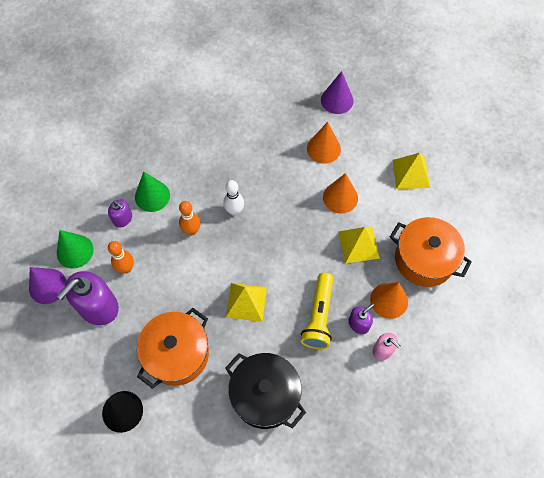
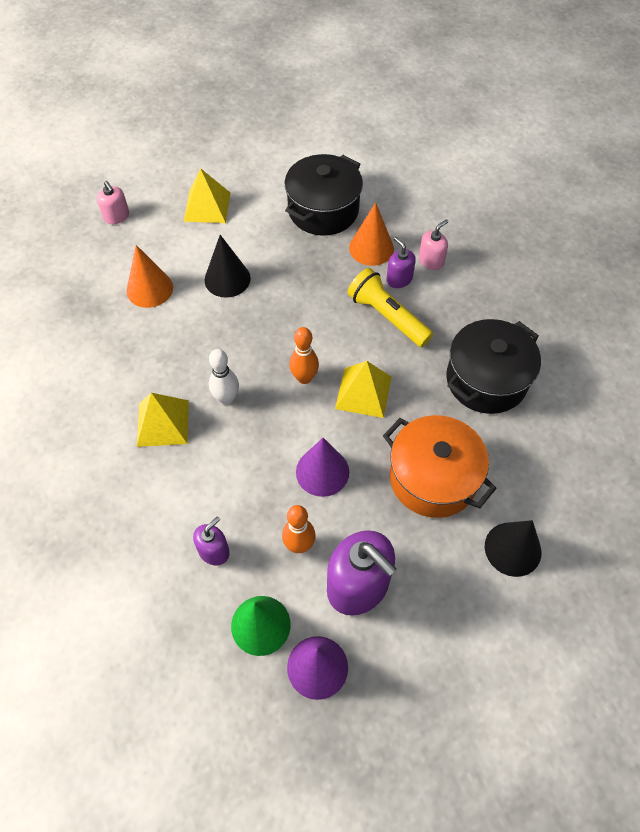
camera: 85 degrees left, 5 degrees down
(152, 196) = (181, 507): green cone -> none
(191, 230) = (249, 454): orange bowling pin -> orange bowling pin (304, 378)
(319, 316) = (387, 316): yellow flashlight -> yellow flashlight turned 150 degrees counterclockwise
(337, 100) = (76, 267): purple cone -> purple cone (322, 471)
(340, 197) = (227, 279): orange cone -> black cone
(359, 244) = (296, 267): yellow pyramid -> yellow pyramid (163, 423)
(389, 115) = (116, 216): none -> pink soap dispenser
(424, 259) = (323, 210): orange pot -> black pot

